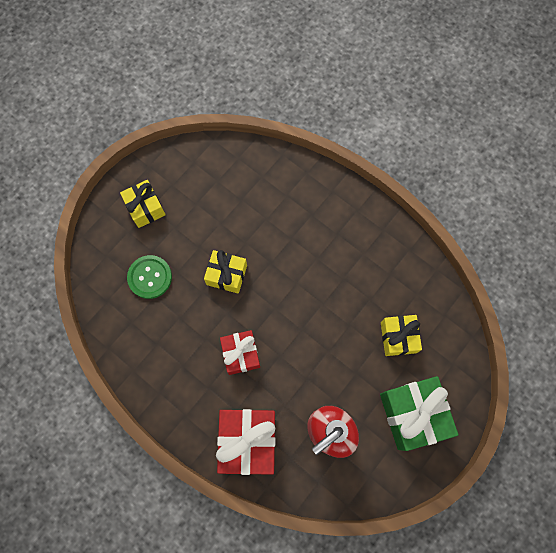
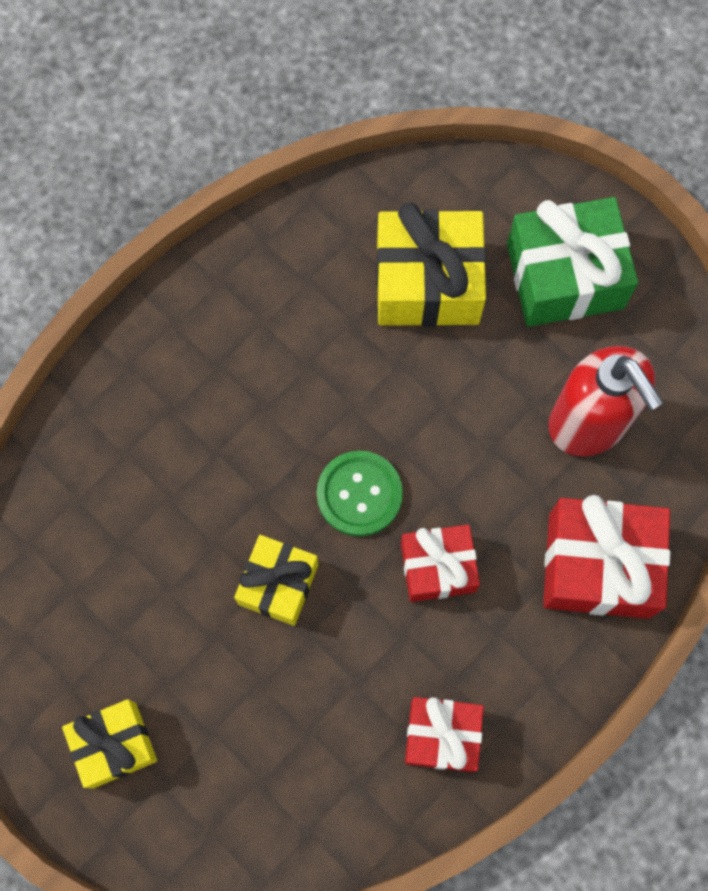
camera: 85 degrees left, 0 degrees up
(150, 277) = (267, 740): green button -> green button (359, 494)
(155, 362) = (442, 736): none -> red gift
(398, 337) = (427, 282): yellow gift -> yellow gift, size x1.59

